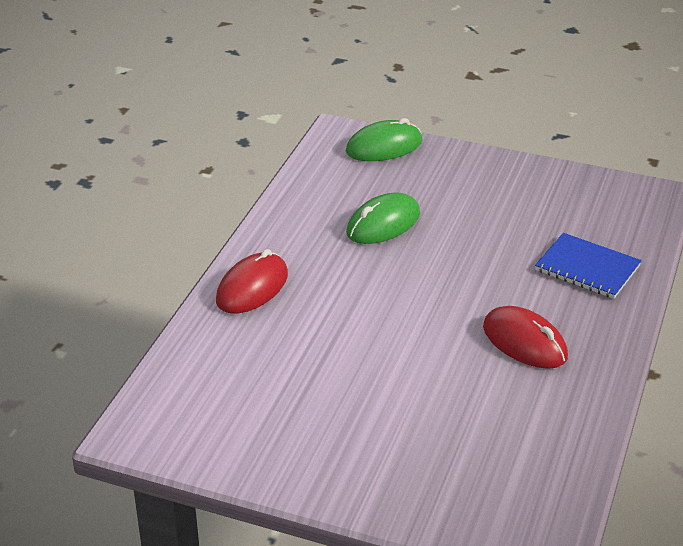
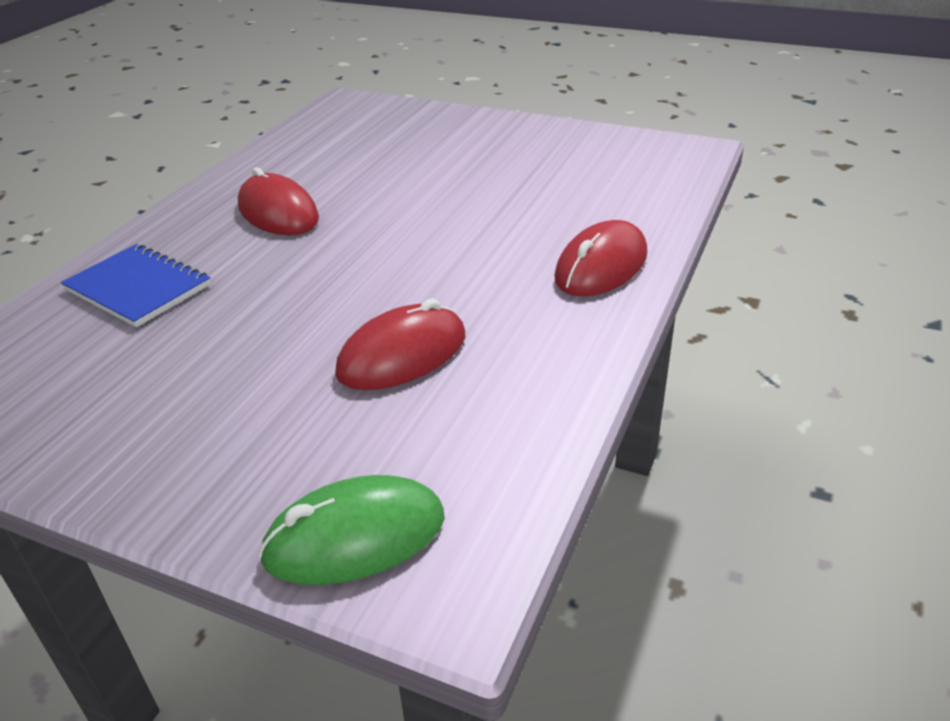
camera: 175 degrees left, 0 degrees up
(383, 224) = (402, 355): green mouse -> red mouse

